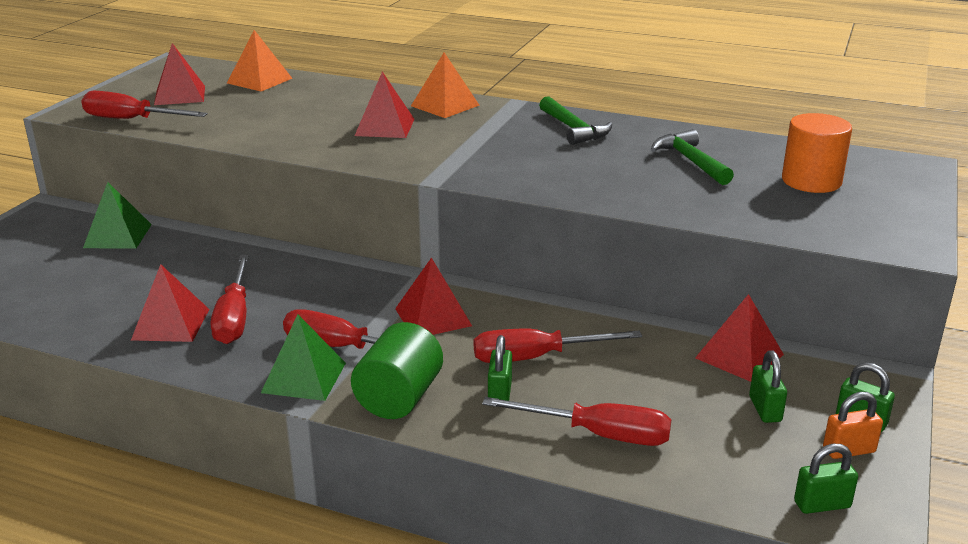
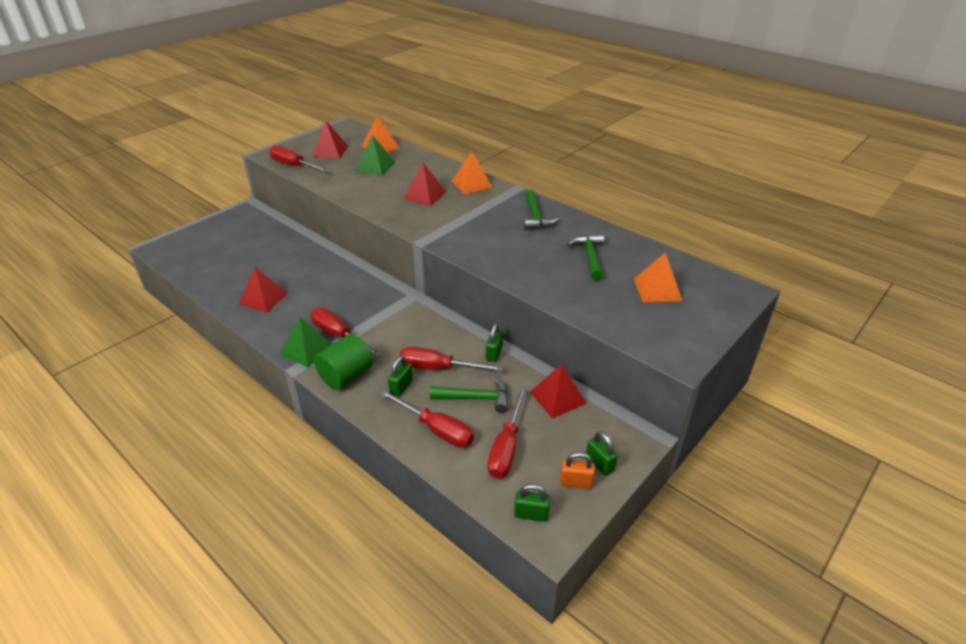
camera: 20 degrees right, 10 degrees up
(117, 236) = (272, 233): green pyramid -> green pyramid (375, 166)
(234, 317) = (296, 301): red screwdriver -> red screwdriver (506, 447)
(433, 317) = (399, 326): red pyramid -> none
(624, 382) = (476, 398): none -> green hammer
(765, 409) = (545, 439): green padlock -> green padlock (494, 353)
(811, 181) = (657, 289): orange cylinder -> orange pyramid

